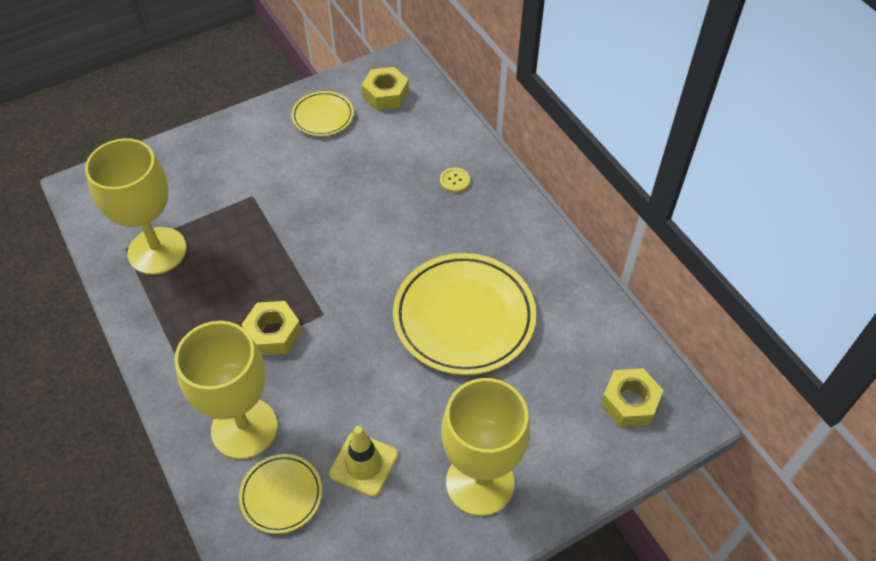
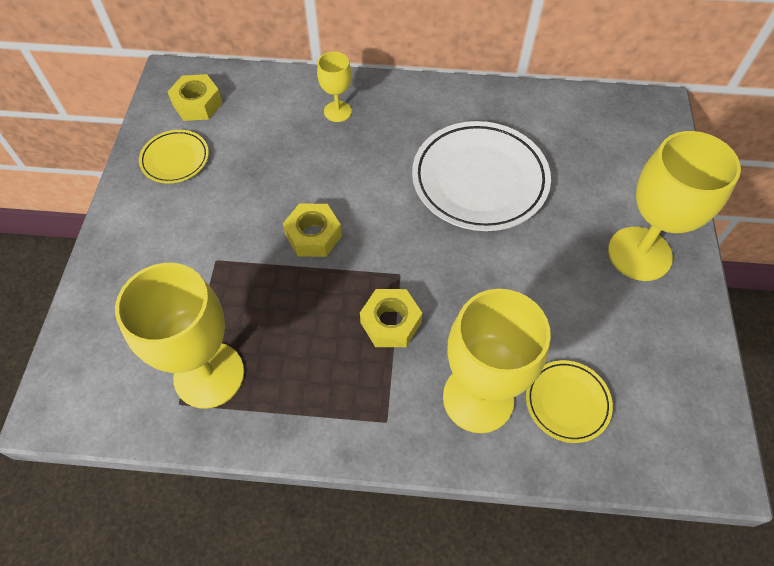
camera: 55 degrees left, 5 degrees up
(363, 464) = (574, 323): yellow traffic cone -> none
(454, 181) = (337, 111): yellow button -> yellow goblet
(464, 317) = (479, 180): yellow plate -> white plate
(629, 402) = (625, 128): yellow nut -> yellow nut (313, 236)

